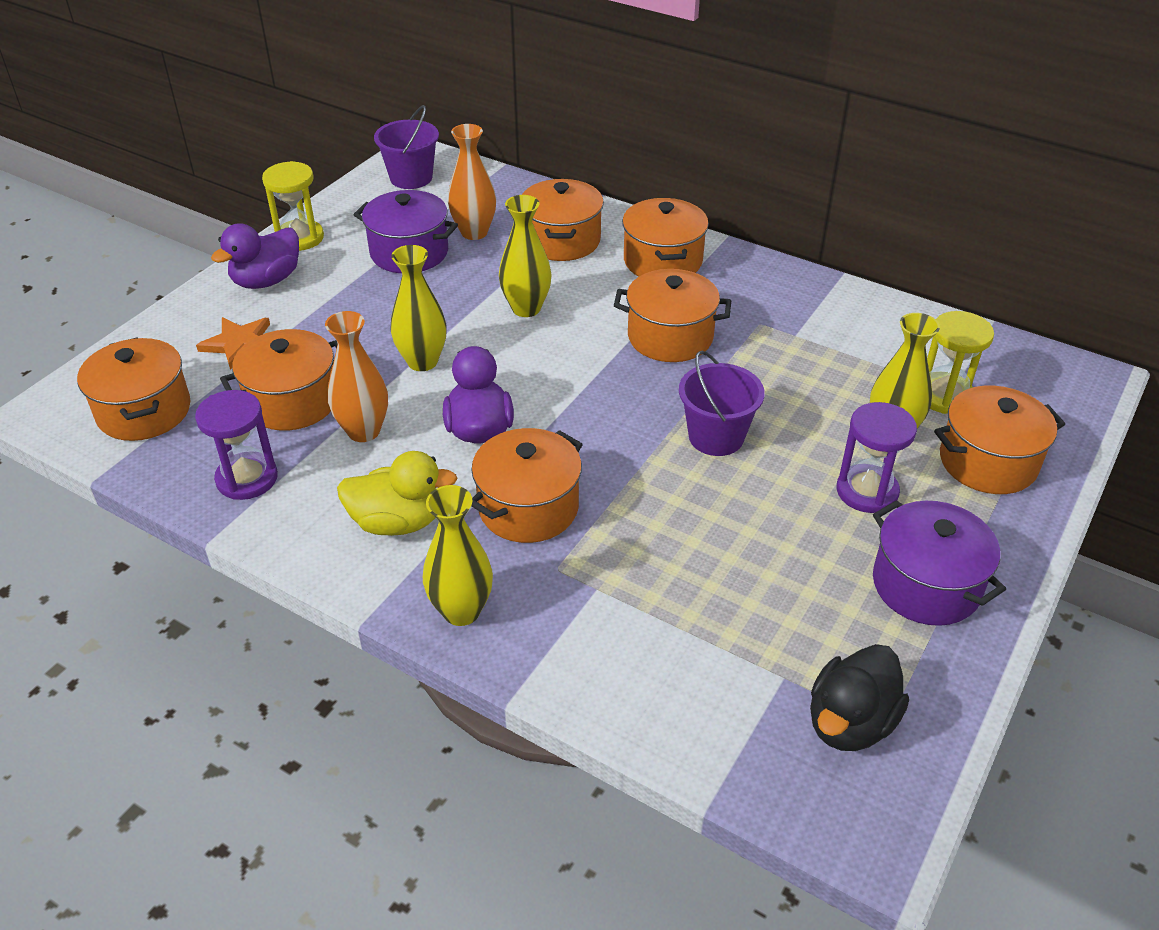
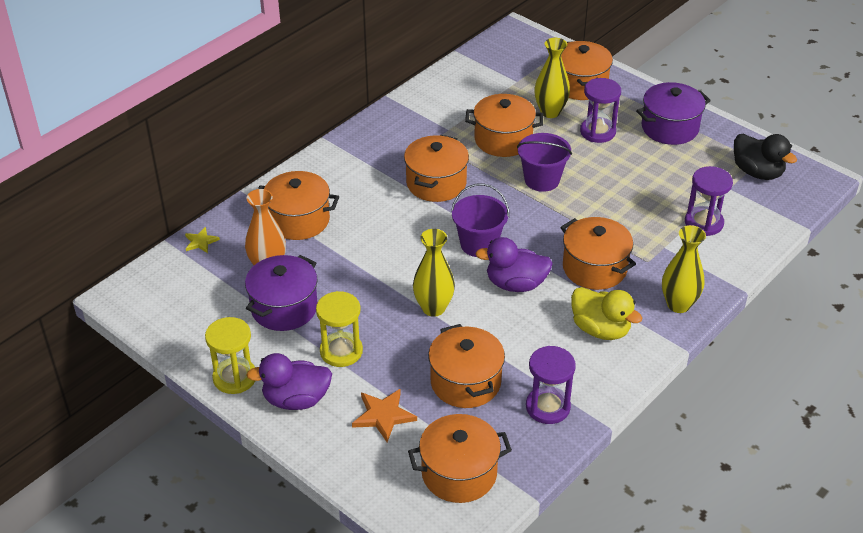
camera: 80 degrees left, 0 degrees up
(266, 281) = (296, 399): purple duck -> purple duck turned 120 degrees clockwise
(364, 431) = (507, 343): orange vase -> none
(397, 522) = (600, 329): yellow duck -> yellow duck turned 120 degrees clockwise
(411, 178) = (162, 300): purple bucket -> purple bucket (479, 244)
(507, 184) = (200, 242): none -> yellow star
(526, 308) = (382, 248): yellow vase -> none
(663, 261) = (344, 173): orange pot -> orange pot (503, 140)
(673, 640) = (703, 223): none -> purple hourglass
(944, 396) = (521, 85): yellow hourglass -> yellow hourglass (341, 351)

